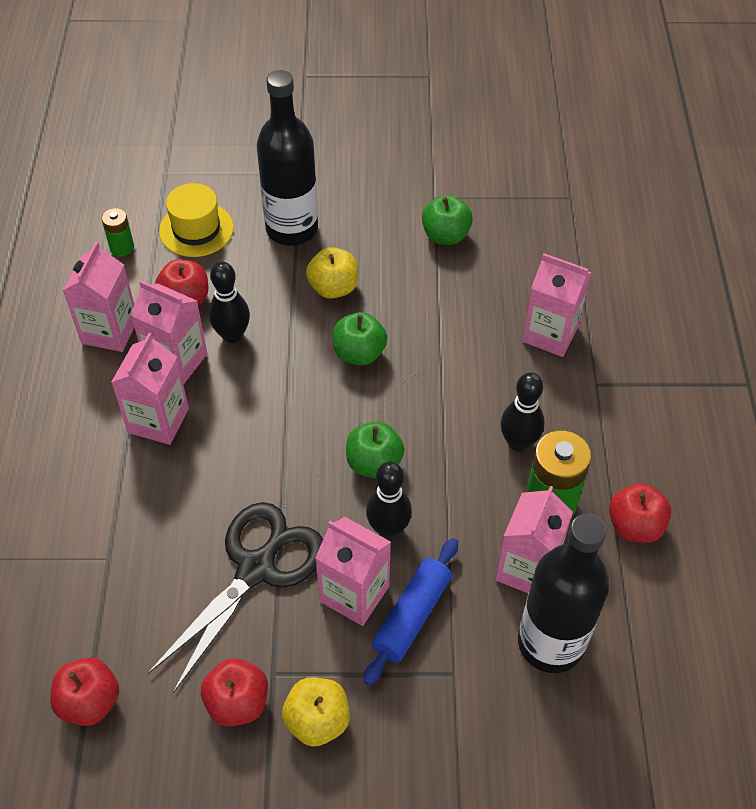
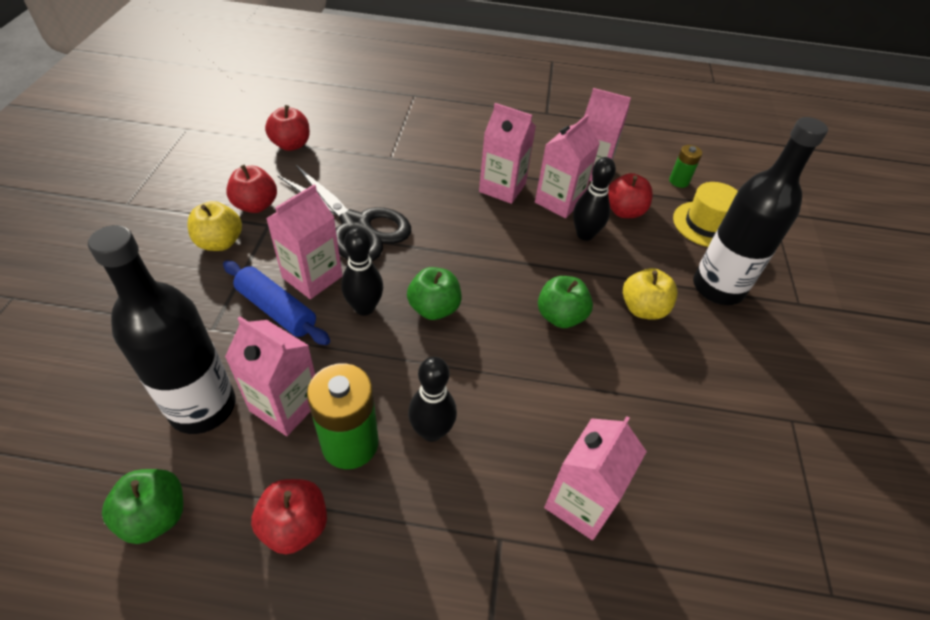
camera: 95 degrees right, 5 degrees down
(445, 235) = (730, 420): green apple -> green apple (155, 516)

